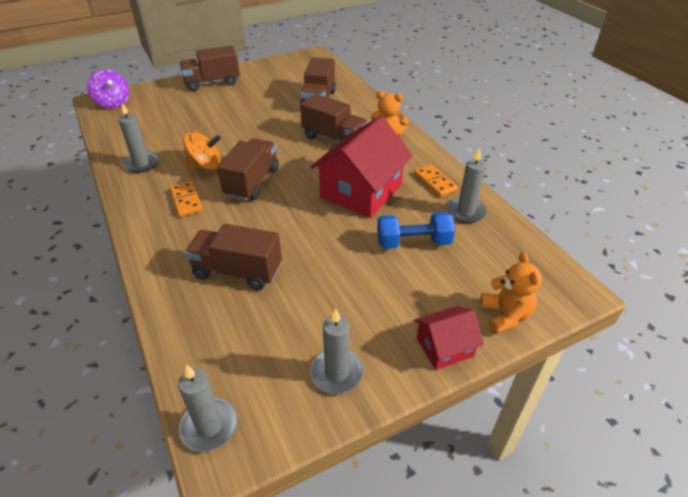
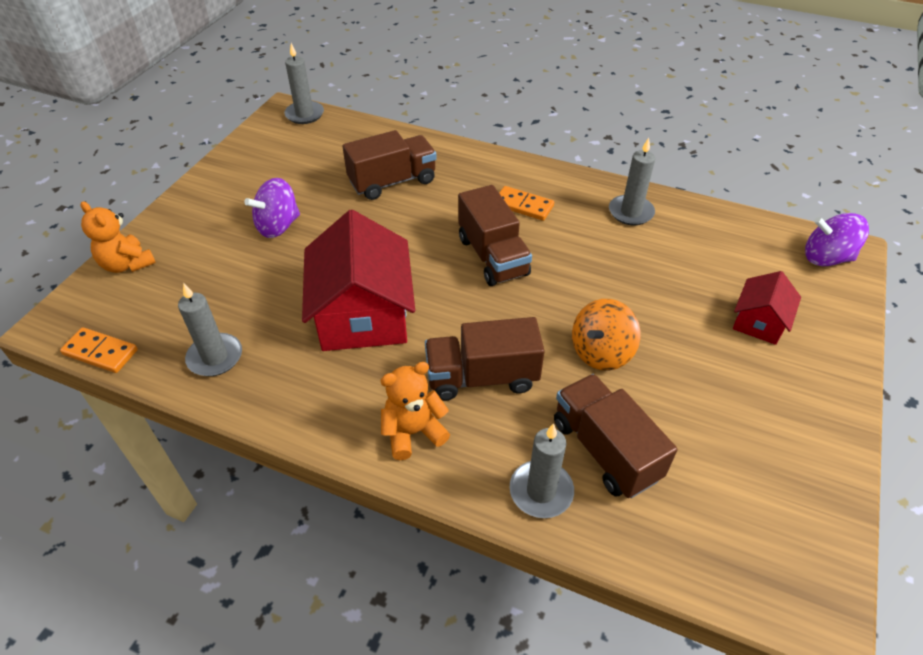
camera: 140 degrees right, 5 degrees up
(206, 166) = (567, 246): orange spinning top -> orange spinning top (601, 352)
(212, 82) = (807, 378): brown truck -> none
(336, 373) = (248, 167): grey candle -> grey candle (541, 491)
(362, 282) = (278, 226): none -> purple spinning top
(413, 242) = (255, 286): blue dumbbell -> none
(435, 182) = (281, 382): orange domino -> orange domino (100, 352)
(444, 347) = (174, 217): red house -> red house (759, 322)

